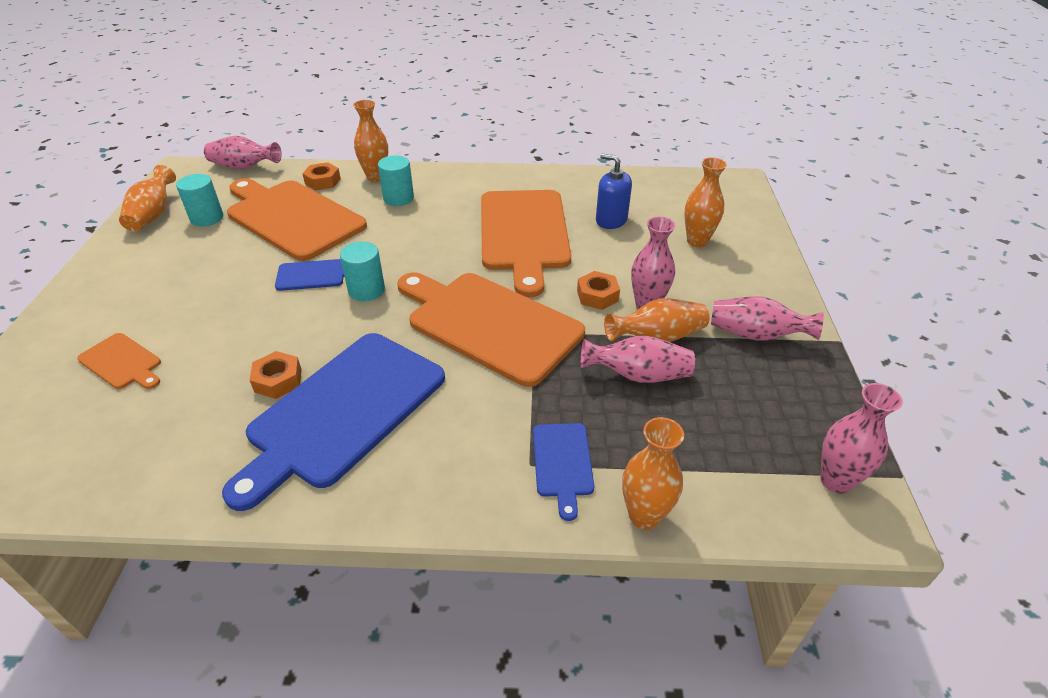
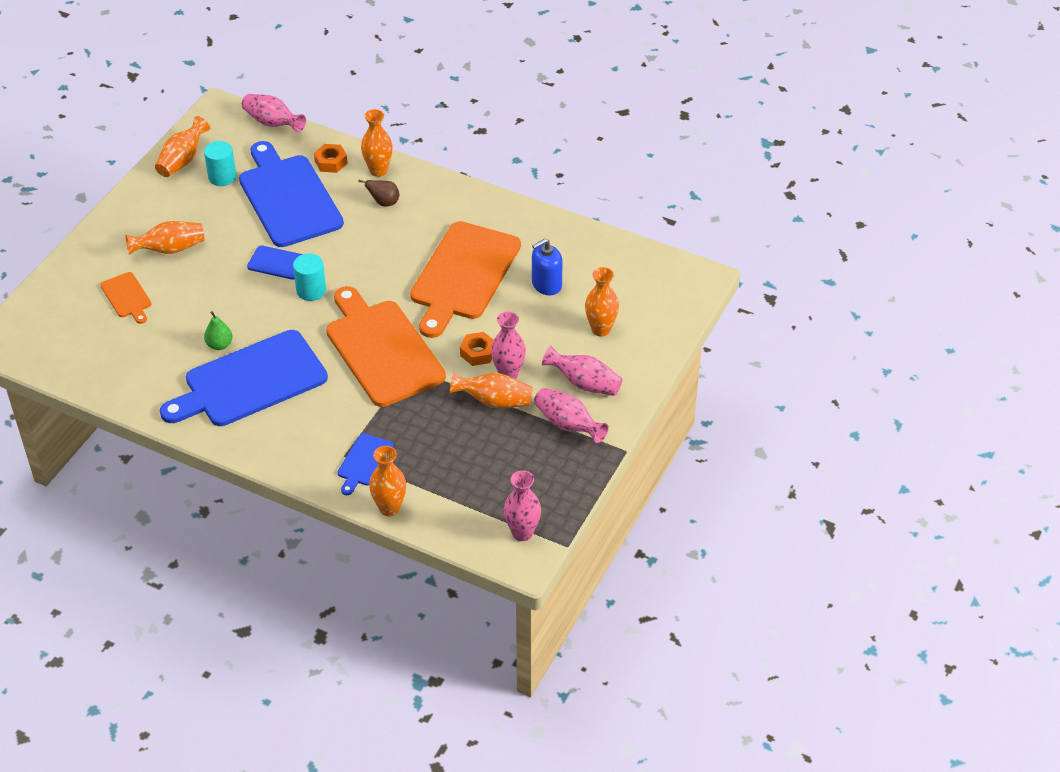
camera: 25 degrees right, 5 degrees up
(167, 296) = (170, 249): none -> orange vase
(278, 380) = (219, 345): orange nut -> green pear
(292, 218) = (288, 198): orange cutting board -> blue cutting board
(398, 198) = (384, 203): turquoise cylinder -> brown pear
(611, 220) = (546, 284): blue soap dispenser -> blue soap dispenser turned 90 degrees counterclockwise
(638, 375) = (456, 424): pink vase -> pink vase (584, 383)

